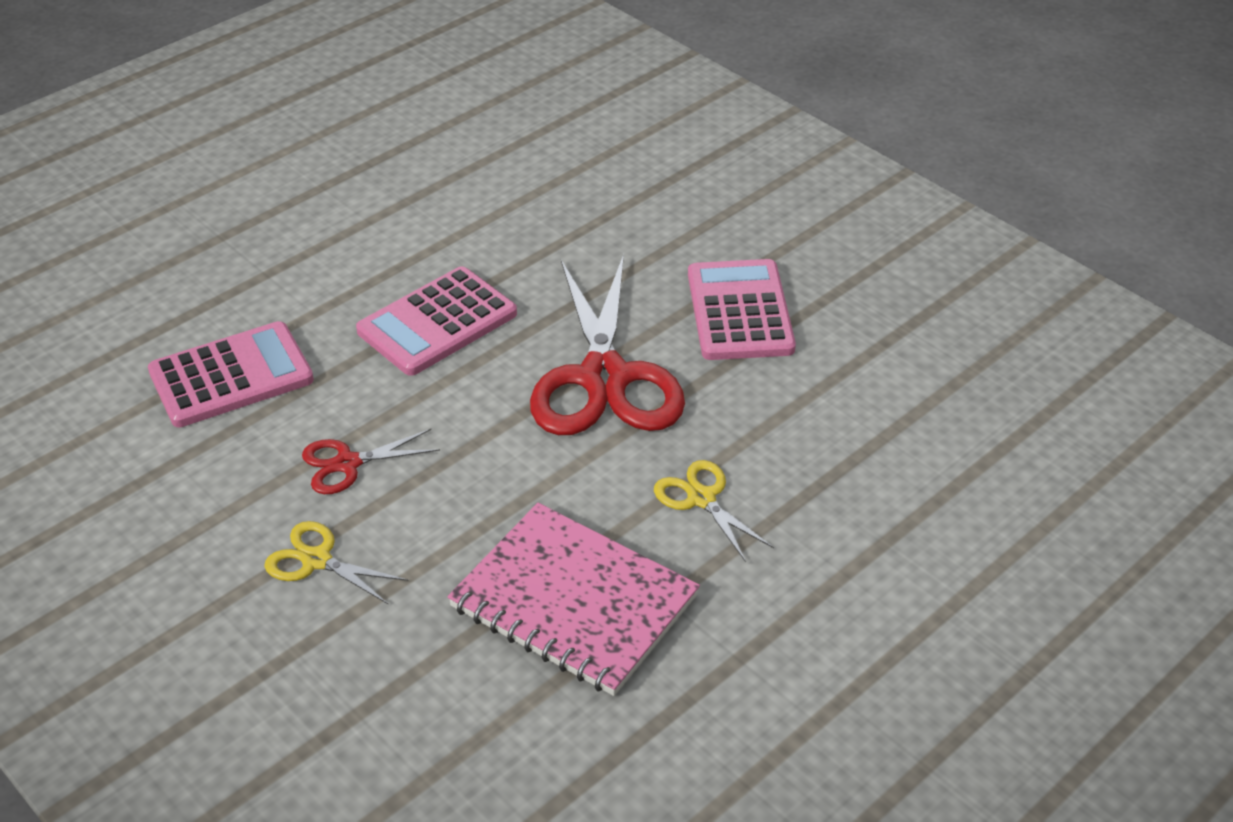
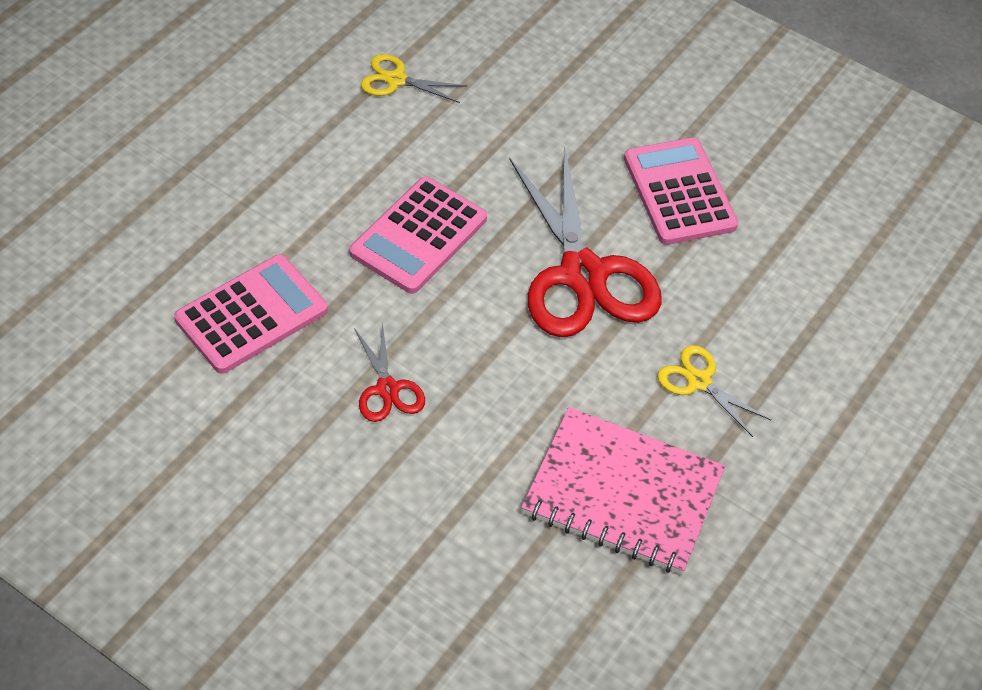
camera: 15 degrees left, 10 degrees up
(317, 560) = (393, 486): yellow scissors -> yellow scissors (396, 80)
(347, 463) = (387, 389): red scissors -> red scissors turned 75 degrees counterclockwise

